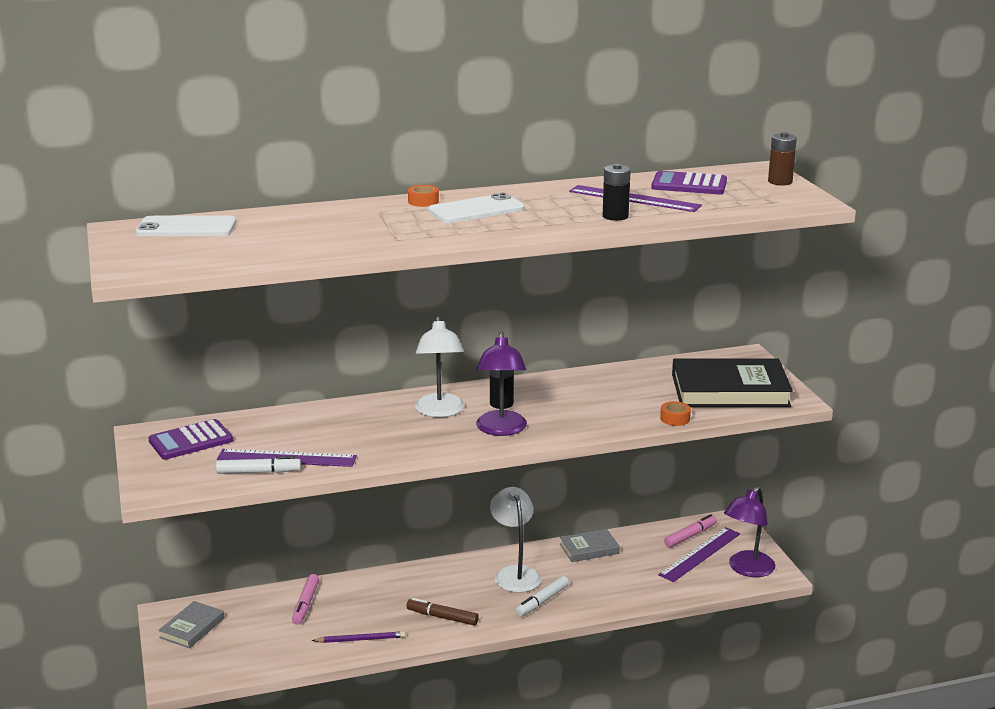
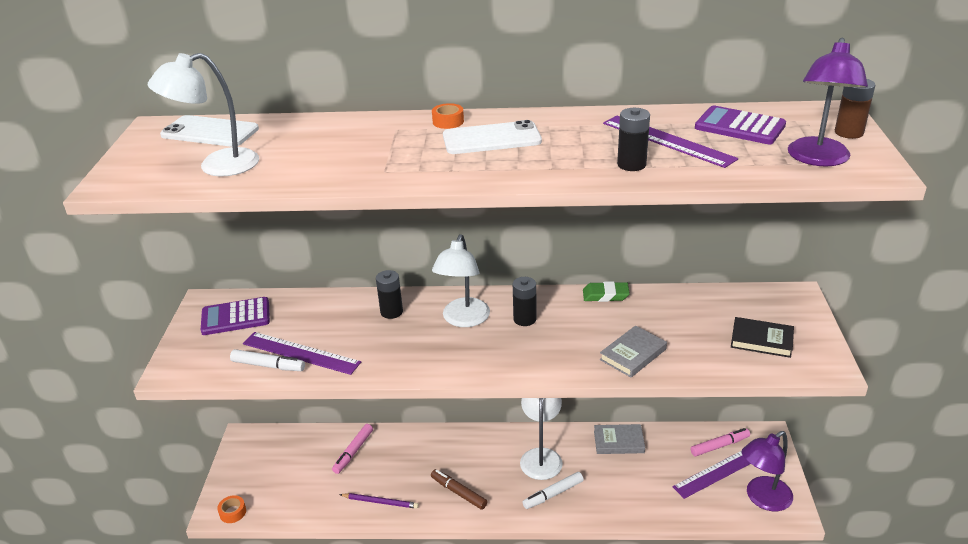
camera: 20 degrees right, 10 degrees up
(192, 628) = (255, 457): grey book -> grey book (633, 354)
(225, 250) = (217, 166): none -> white lamp
(360, 415) = (391, 312): none -> black battery
(501, 430) = (508, 353): purple lamp -> purple lamp (817, 159)
(570, 376) = (605, 295): none -> green eraser
(675, 418) = (687, 369): orange tape -> orange tape (233, 512)
(730, 390) = (761, 340): black book -> black book, size x0.51

